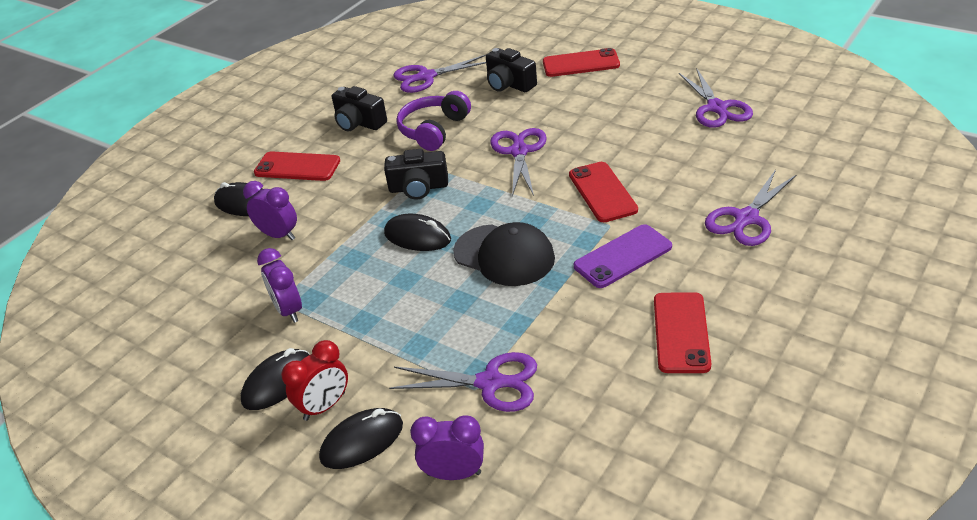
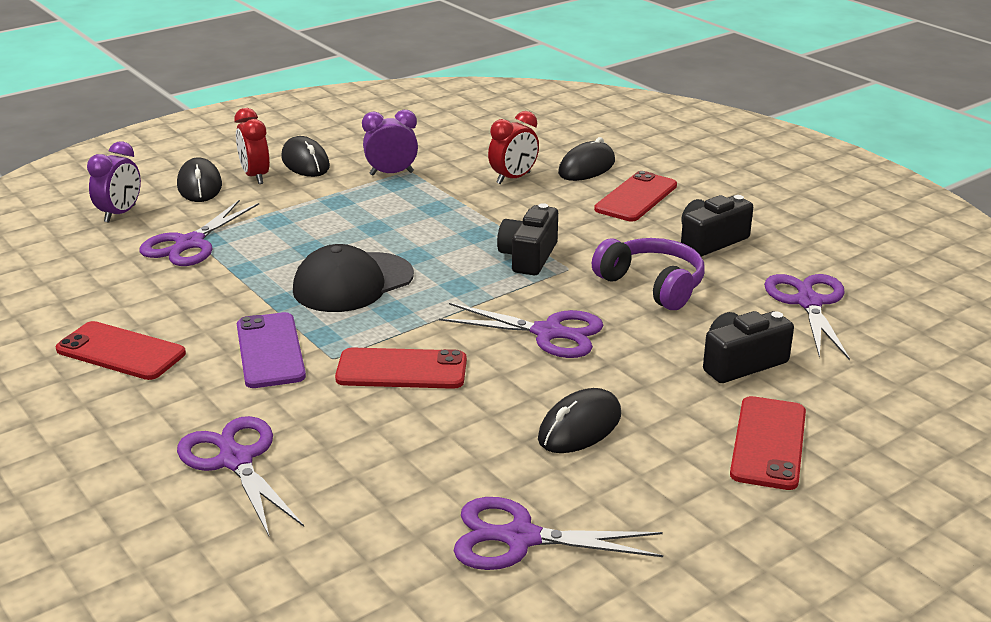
camera: 105 degrees right, 10 degrees down
(278, 235) = (513, 178): purple clock -> red clock
(417, 237) = (437, 243): black mouse -> black mouse (580, 427)

